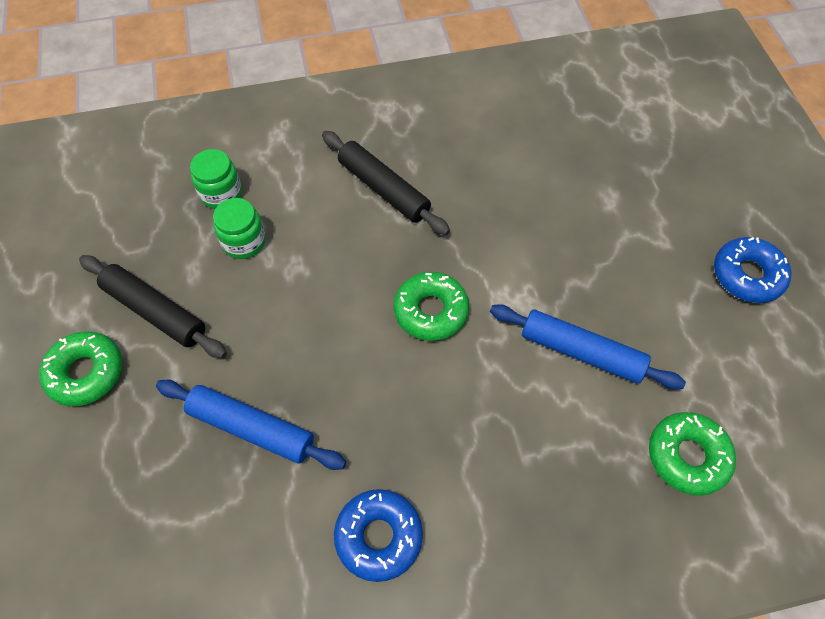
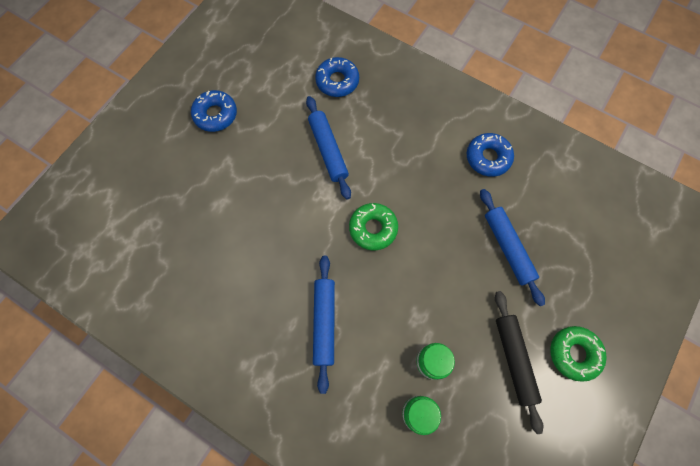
camera: 135 degrees left, 10 degrees up
(383, 189) = (324, 323): black rolling pin -> blue rolling pin
(687, 456) = (337, 81): green donut -> blue donut

